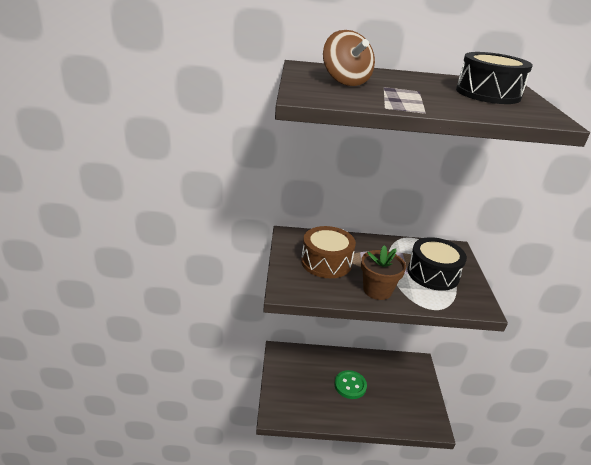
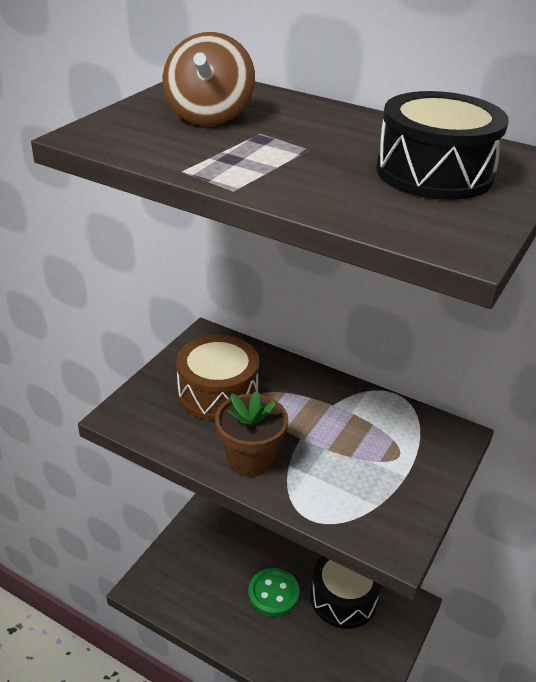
camera: 30 degrees right, 5 degrees up
(433, 274) = (368, 463): black drum -> black drum (343, 597)

